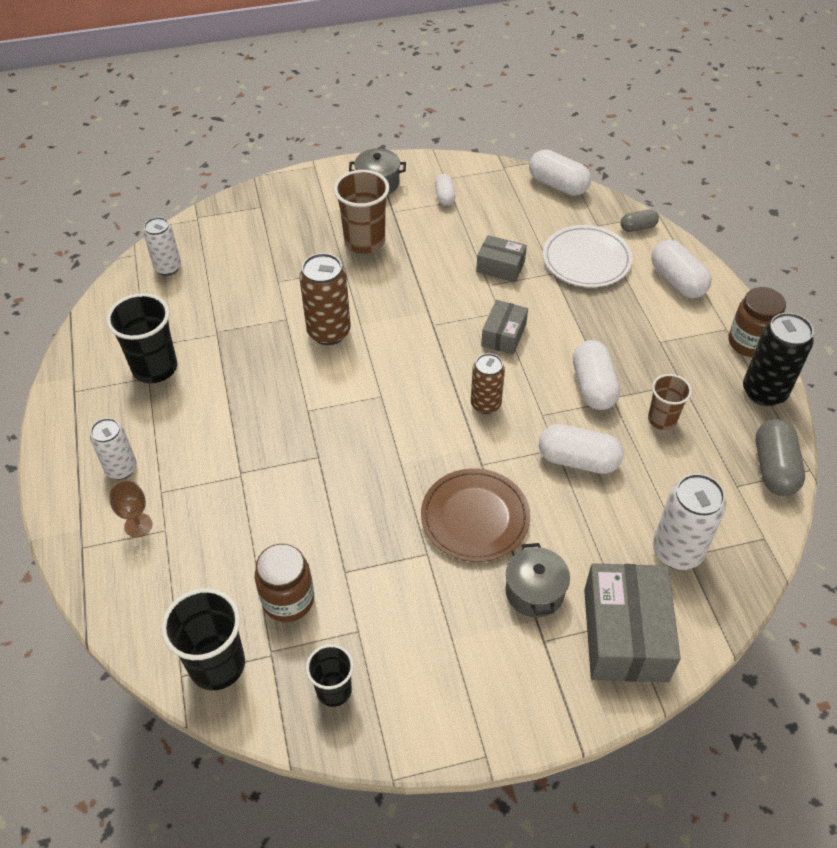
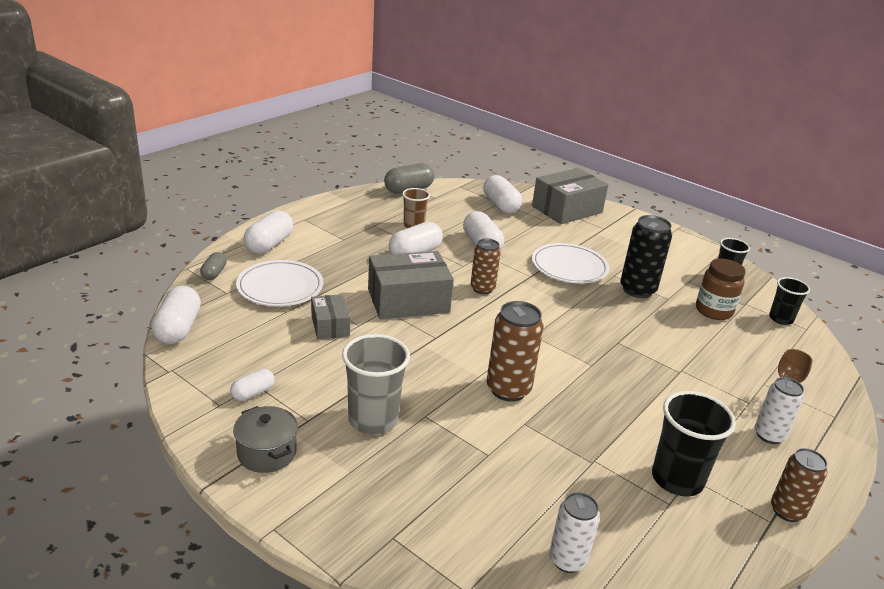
camera: 130 degrees left, 20 degrees down
(68, 409) = (787, 511): none -> brown can
(217, 665) = (781, 319): black cup -> black cup, size x0.62
(364, 241) = (373, 420): brown cup -> grey cup
(475, 517) = (569, 267): brown plate -> white plate
(503, 335) = (408, 301): grey box -> grey box, size x1.82
(534, 592) = (583, 237): grey pot -> none
(638, 227) = (214, 273): grey capsule -> grey capsule turned 60 degrees clockwise
(677, 551) = (500, 205): white can -> white capsule
(749, 343) = (310, 210): brown jar -> none
(764, 392) = (351, 200): black can -> black can (637, 290)

